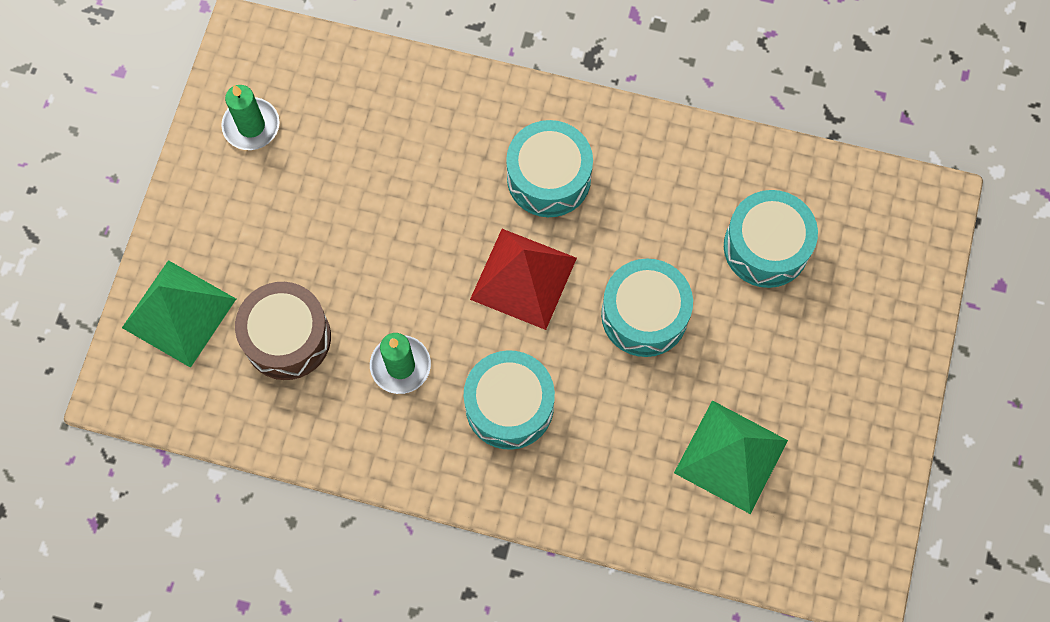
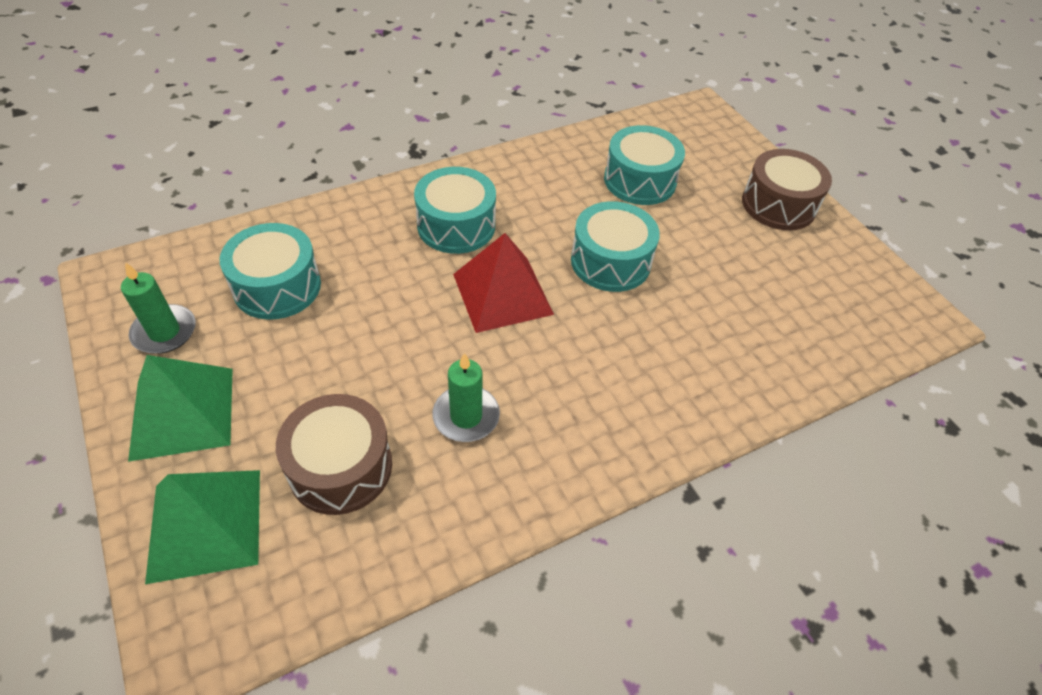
camera: 45 degrees left, 20 degrees down
(509, 406) = (582, 382): turquoise drum -> turquoise drum (277, 286)
(731, 456) = (763, 304): green pyramid -> green pyramid (183, 412)
(872, 373) = (778, 204): none -> brown drum

